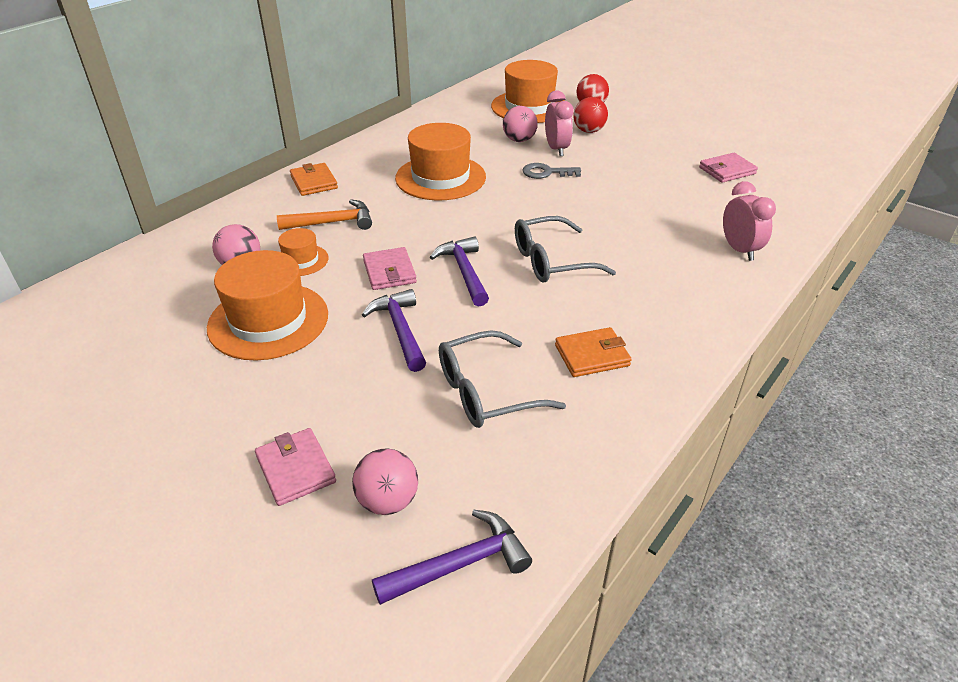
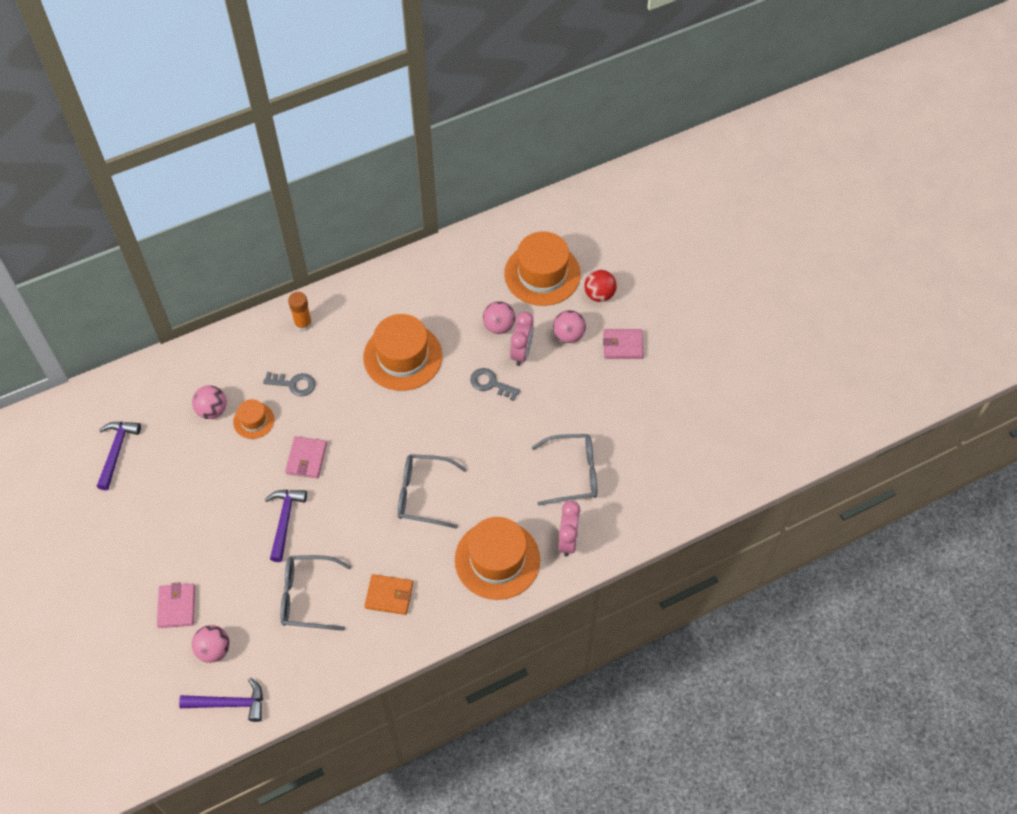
camera: 25 degrees right, 20 degrees up
(268, 321) = (208, 476): orange hat -> orange hat (497, 559)
(314, 182) = (303, 324): orange wallet -> orange glue stick
(332, 222) = (294, 384): orange hammer -> grey key
(464, 272) = (356, 480): purple hammer -> purple hammer (116, 451)
(588, 131) = (568, 335): red ball -> pink ball
(689, 205) = (573, 473): none -> grey glasses
(727, 170) = (642, 441): pink wallet -> pink wallet (622, 345)

